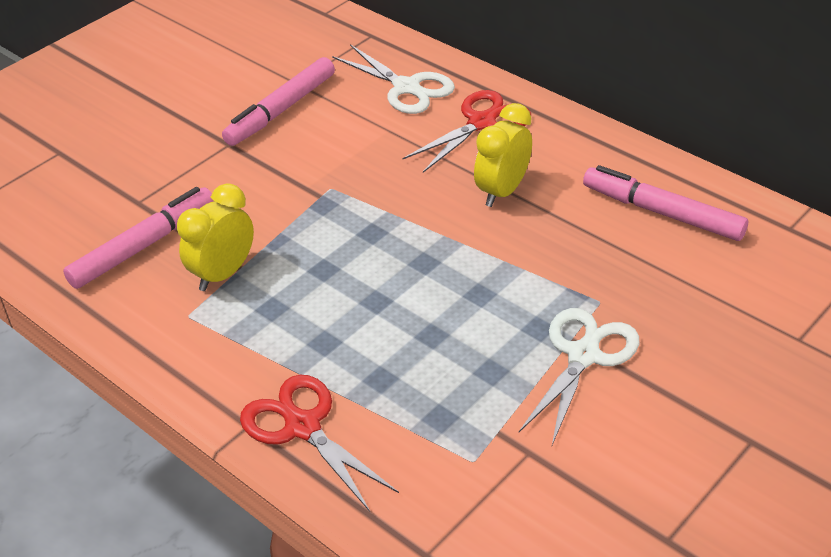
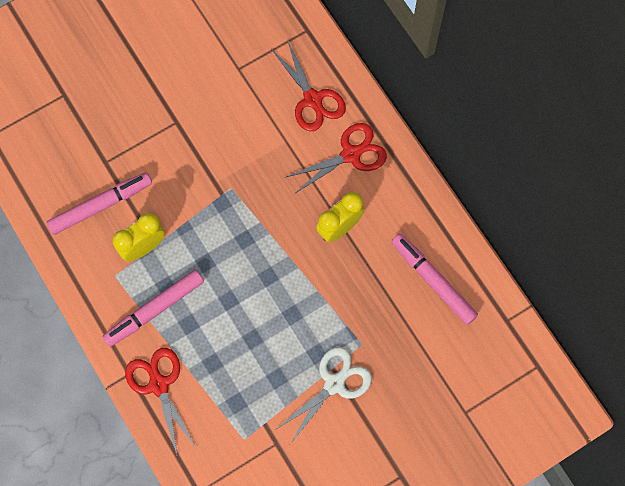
camera: 15 degrees right, 30 degrees up
(281, 110) = (220, 97): pink marker -> pink marker (154, 310)
(406, 87) = (312, 99): white scissors -> red scissors

